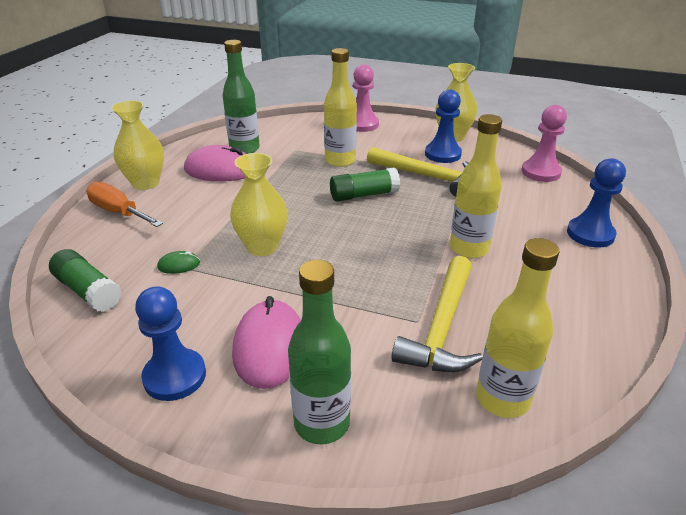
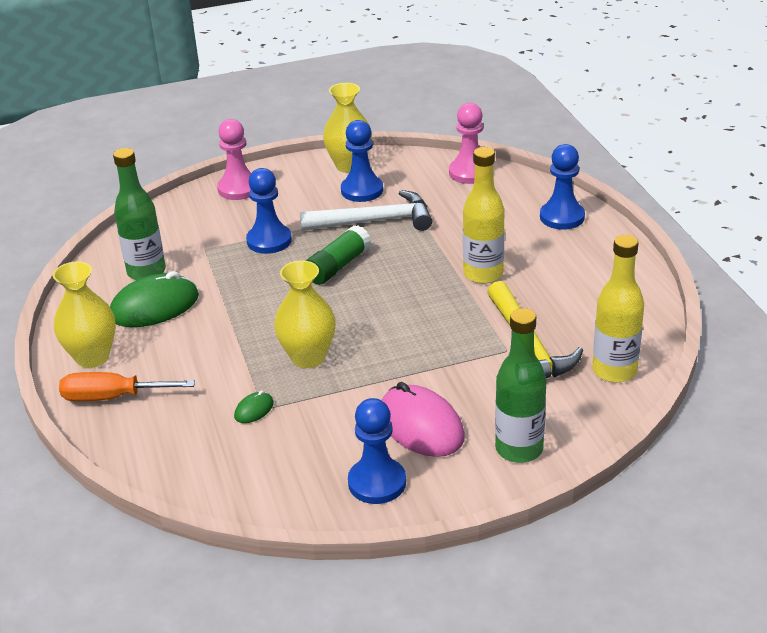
camera: 35 degrees left, 0 degrees up
(88, 291) = (203, 472): green glue stick -> none
(220, 170) = (154, 306): pink mouse -> green mouse
(340, 161) = (269, 241): yellow bottle -> blue pawn
(427, 176) = (374, 221): yellow hammer -> white hammer

